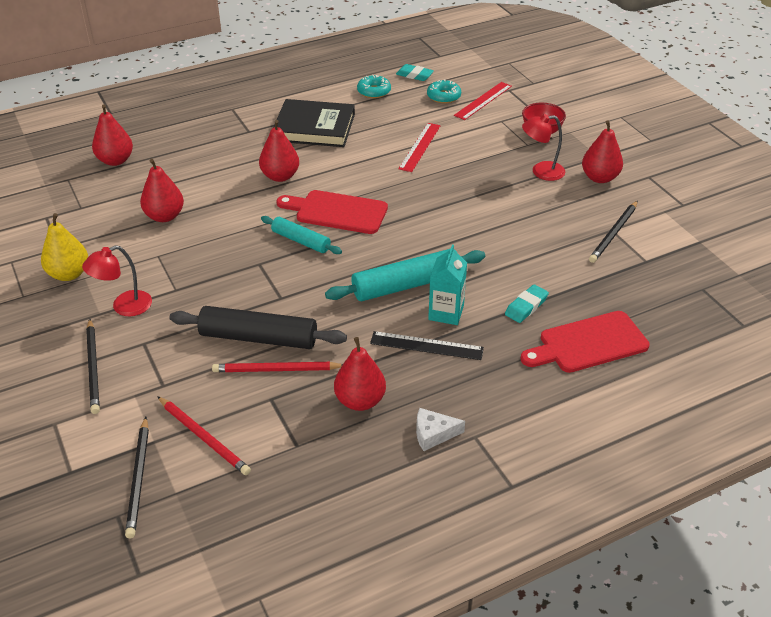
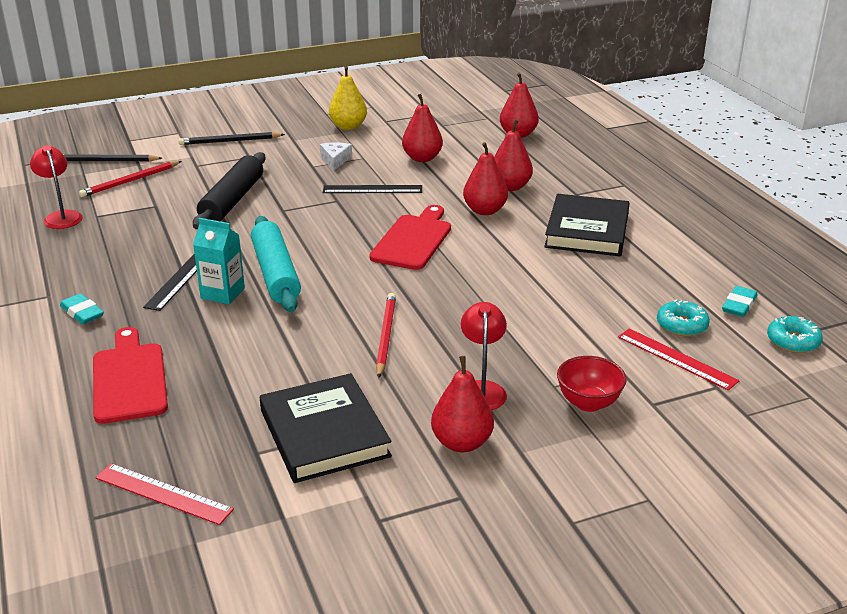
camera: 95 degrees right, 10 degrees down
(124, 307) = (297, 148): red lamp -> red lamp (61, 216)
(235, 243) = (372, 189): none -> black ruler
(276, 370) = (188, 208): red pencil -> red pencil (385, 336)
(301, 241) = (367, 220): turquoise rolling pin -> none
(360, 401) = (128, 243): red pear -> red pear (510, 187)
(374, 91) = (684, 272): turquoise donut -> turquoise donut (793, 341)
(420, 147) = (545, 298): red ruler -> red ruler (163, 494)
(433, 434) = (66, 275): white cheese -> white cheese (335, 160)
(526, 306) = (209, 344): turquoise eraser -> turquoise eraser (82, 313)
(613, 233) = (324, 433): black pencil -> black book

